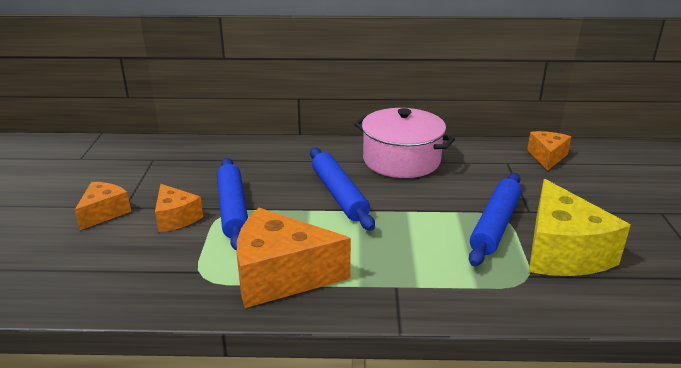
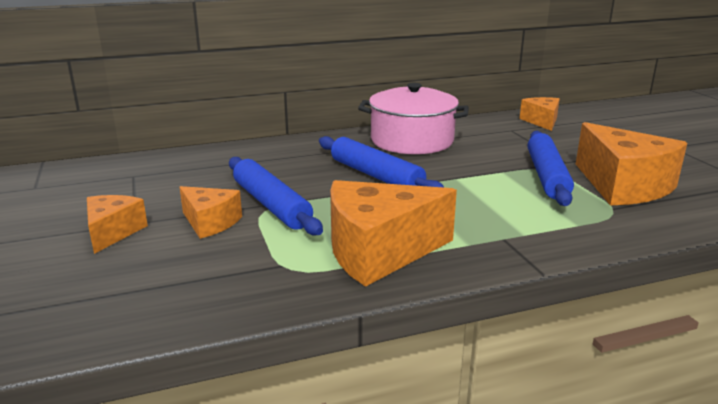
camera: 20 degrees left, 5 degrees down
(562, 252) = (623, 186): yellow cheese -> orange cheese

